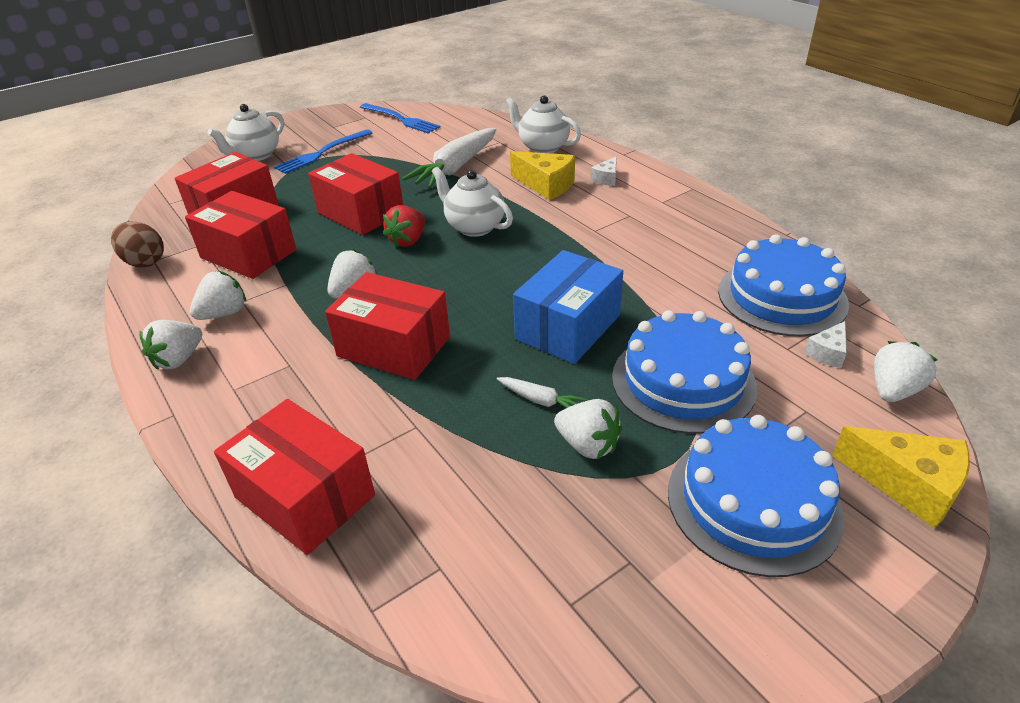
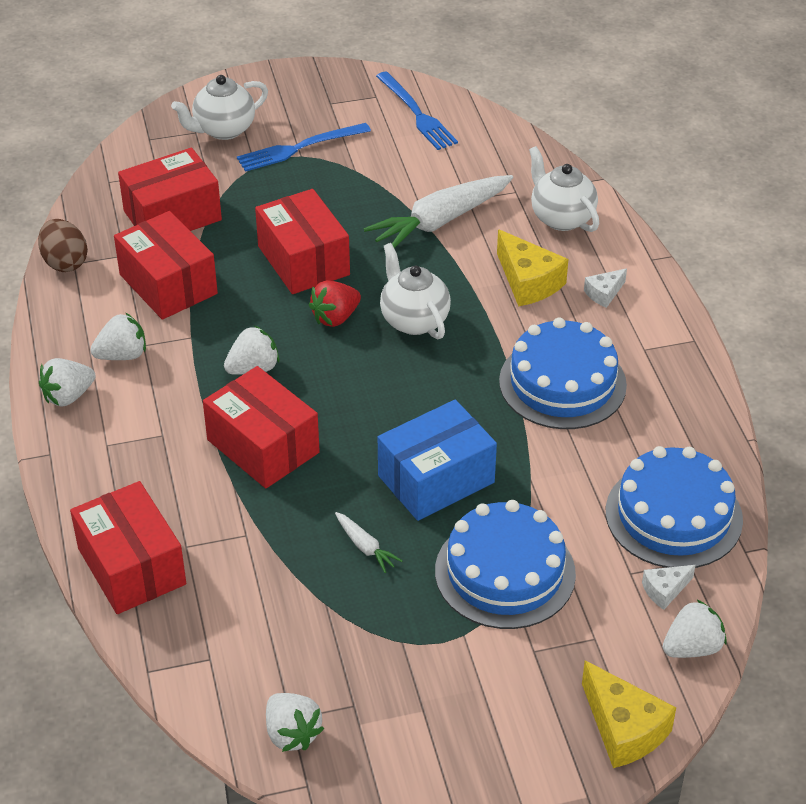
camera: 20 degrees right, 5 degrees up
(587, 445) = (380, 602): white strawberry -> white strawberry (292, 734)
(753, 502) = (483, 696): blue cake -> blue cake (562, 383)

